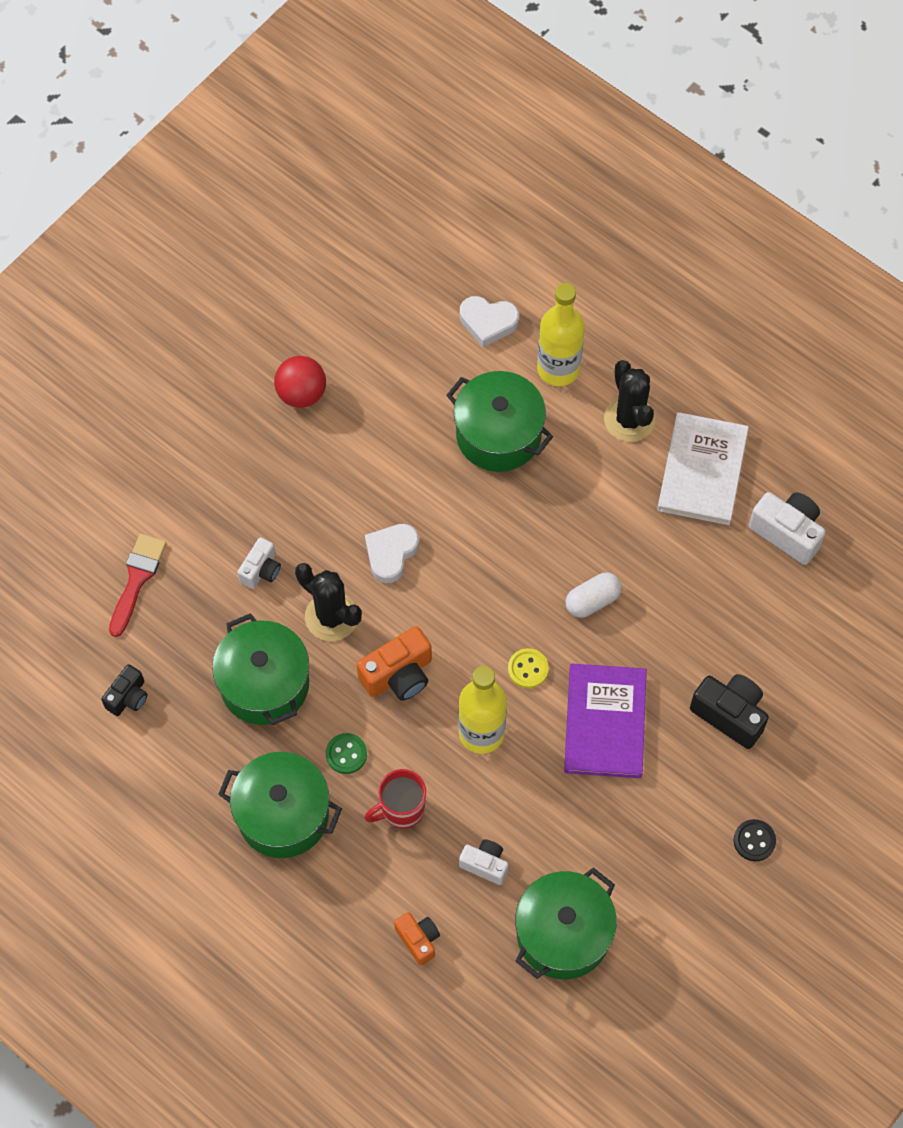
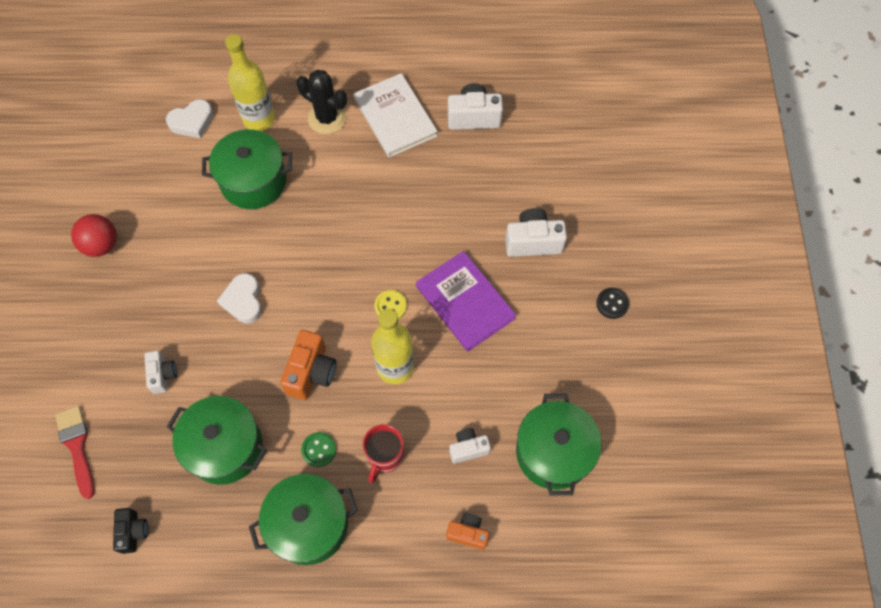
camera: 40 degrees left, 0 degrees up
(331, 617) = (236, 369): black cactus -> none
(592, 600) = (395, 236): white capsule -> none
(730, 714) = (533, 242): black camera -> white camera

